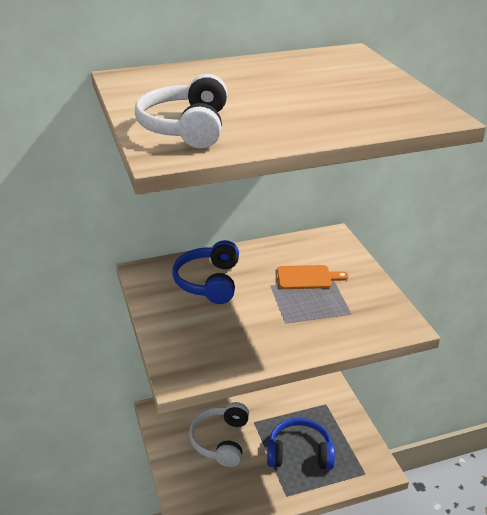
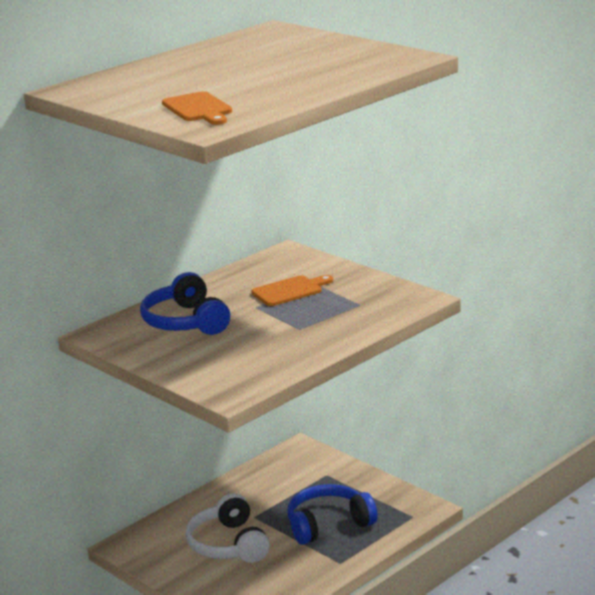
camera: 25 degrees left, 10 degrees down
(187, 128) = (198, 109): white headphones -> orange cutting board

